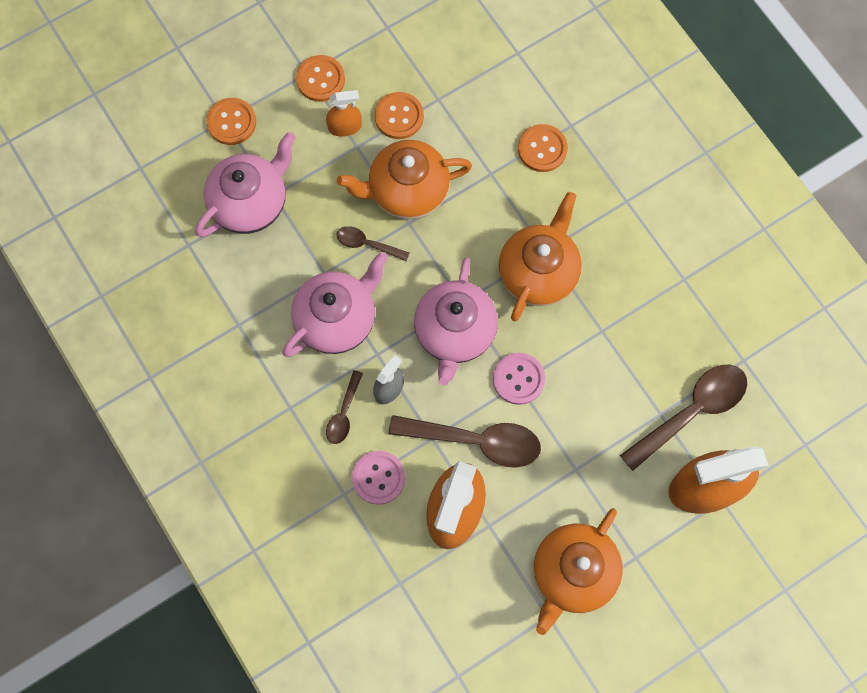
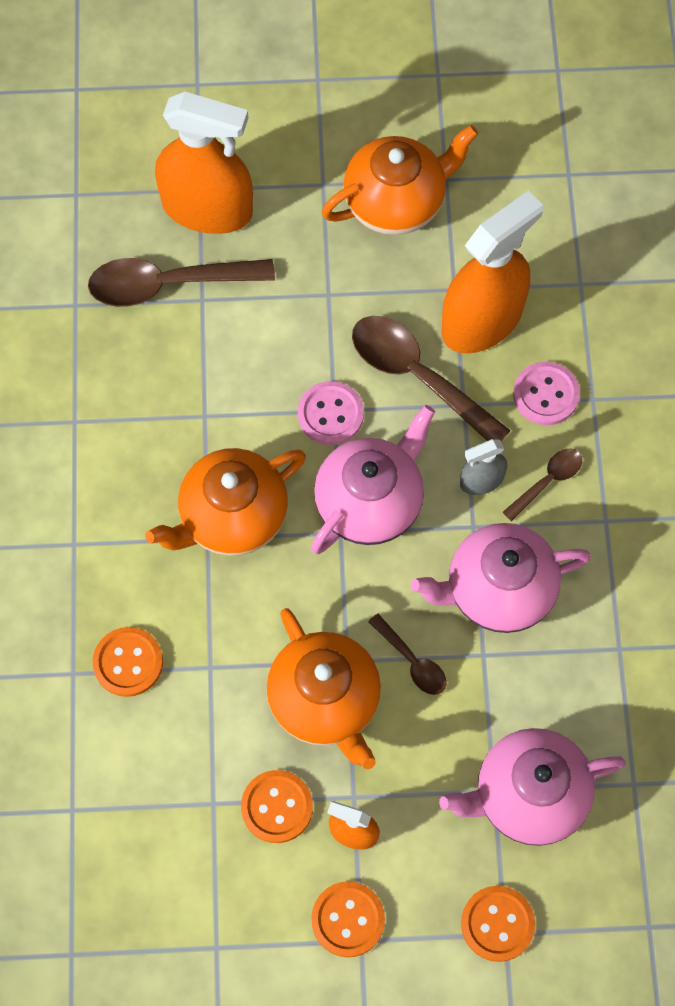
camera: 150 degrees left, 5 degrees down
(407, 191) = (325, 701): orange teapot -> orange teapot turned 45 degrees clockwise

